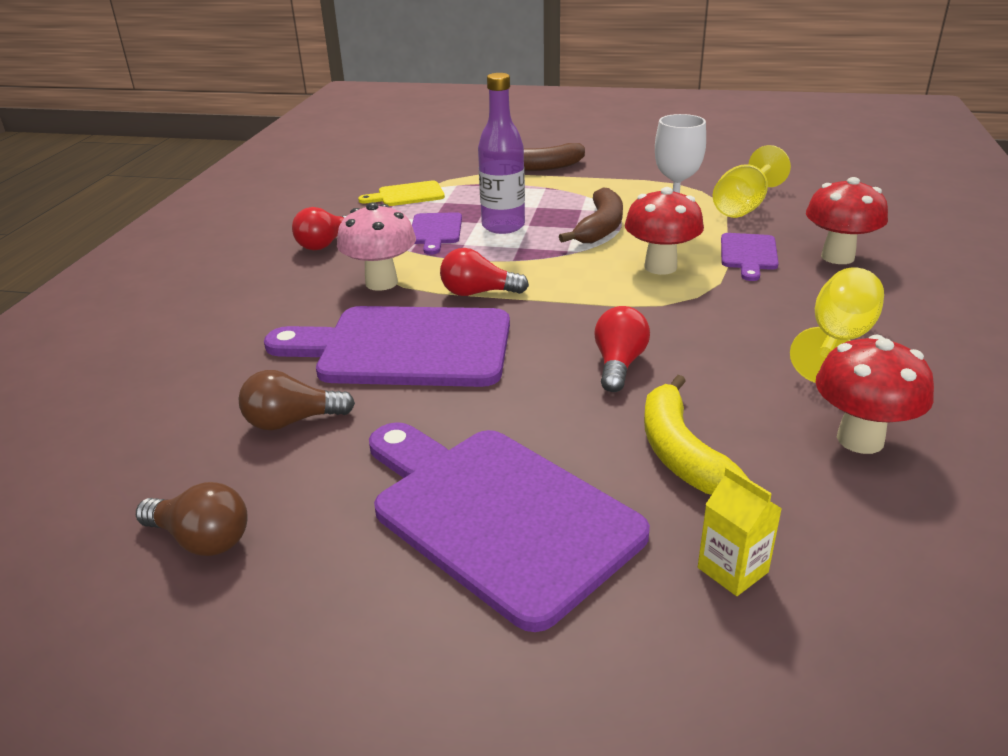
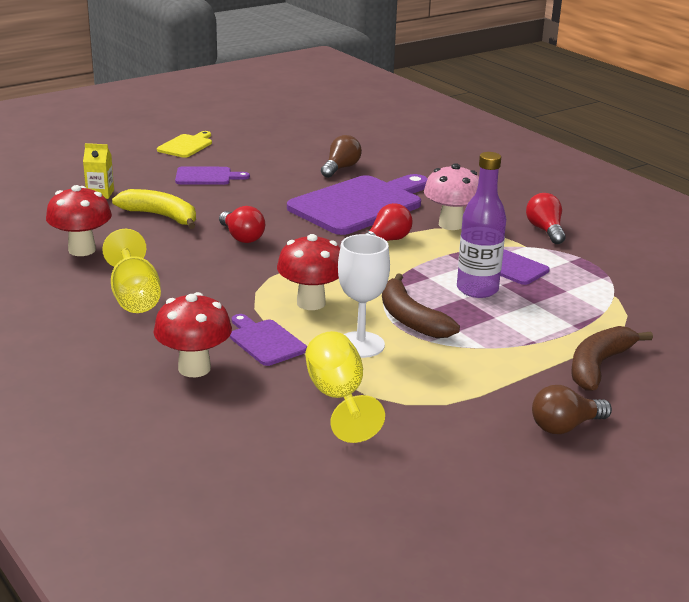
camera: 130 degrees right, 5 degrees down
(201, 539) = (293, 140): brown light bulb -> brown light bulb (565, 426)
(407, 195) = (609, 285): yellow cutting board -> yellow cutting board (186, 145)
(496, 514) = (207, 176): purple cutting board -> purple cutting board, size x0.48

